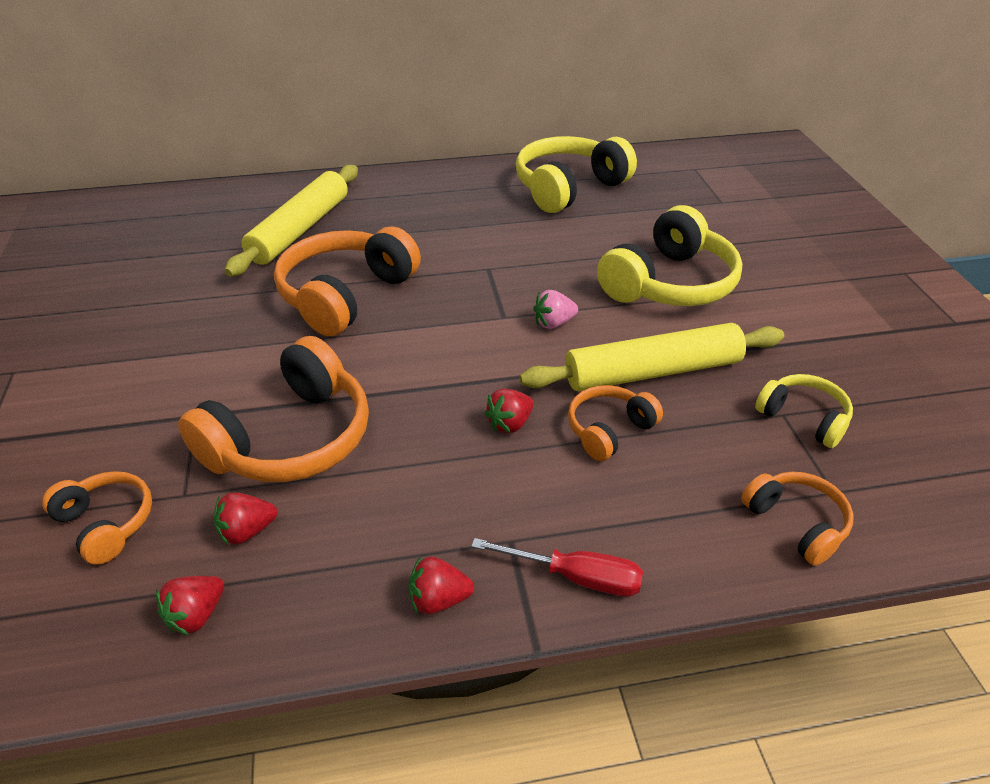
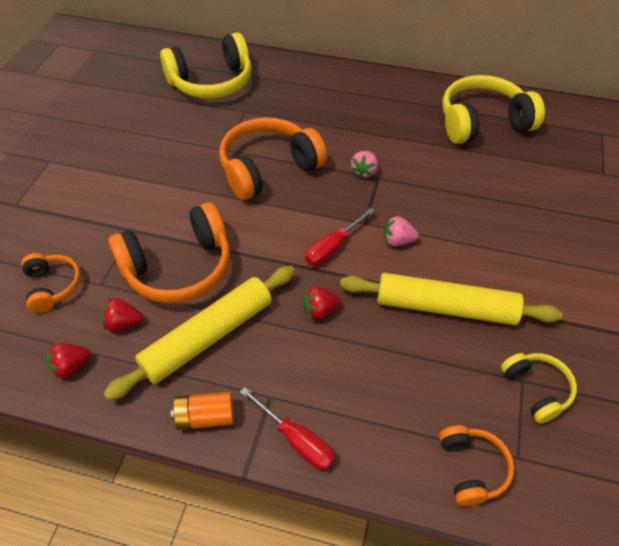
camera: 25 degrees right, 10 degrees up
(300, 229) = (266, 103): yellow rolling pin -> yellow rolling pin (208, 336)
(439, 600) = (205, 417): red strawberry -> orange battery
(468, 267) = (364, 172): none -> pink strawberry
(481, 353) = (333, 247): none -> red screwdriver
(609, 430) = (384, 342): orange headphones -> none
(670, 283) = (508, 236): yellow headphones -> yellow headphones (212, 82)

